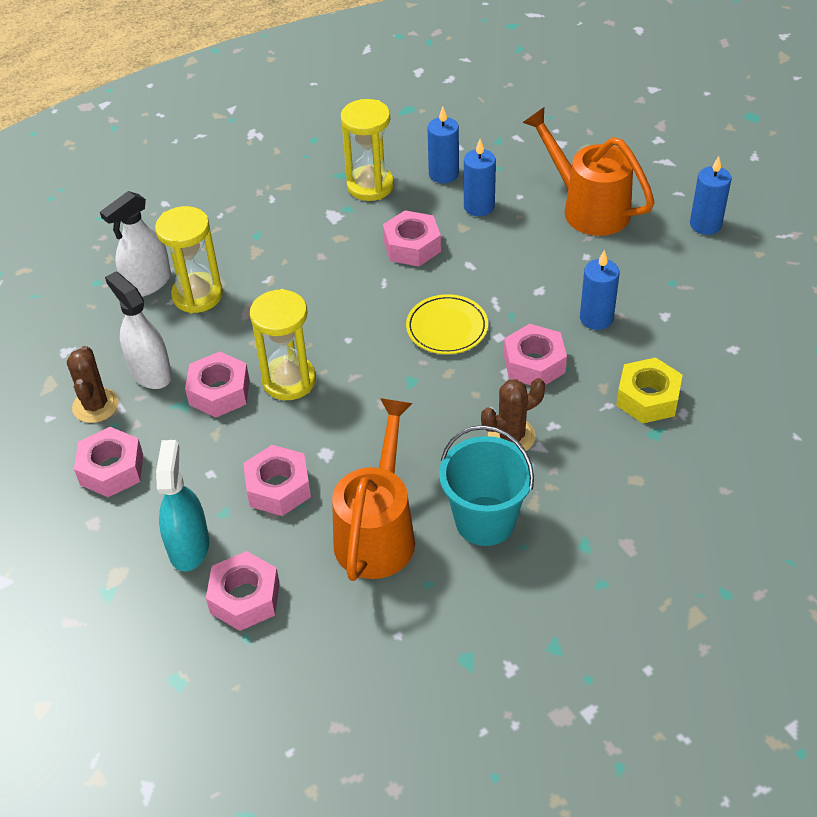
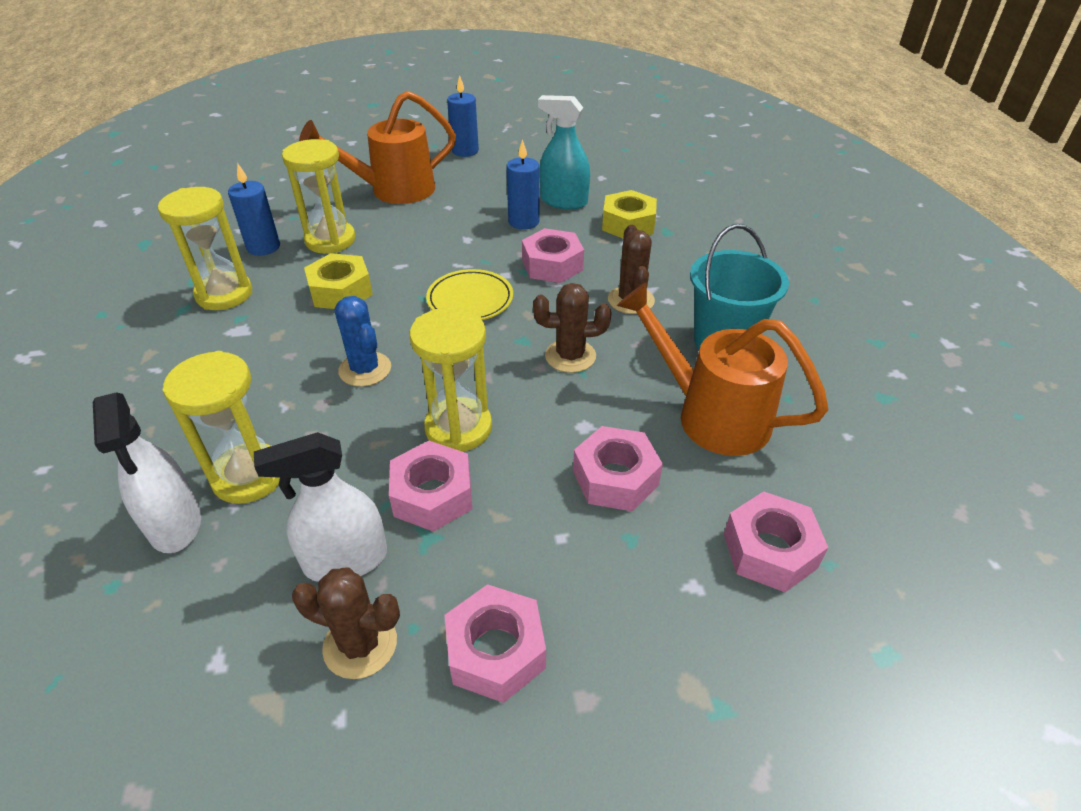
camera: 70 degrees left, 5 degrees down
(189, 546) = (671, 589): turquoise spray bottle -> turquoise spray bottle (563, 201)
(326, 303) = (365, 369): none -> blue cactus
(406, 418) = (570, 356): none -> brown cactus
(412, 246) = (340, 291): pink nut -> yellow nut
(479, 206) = (330, 240): blue candle -> yellow hourglass

